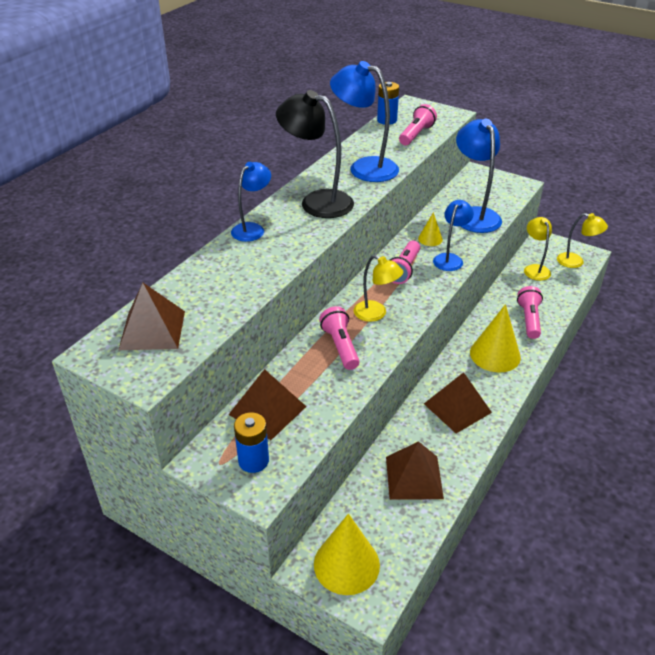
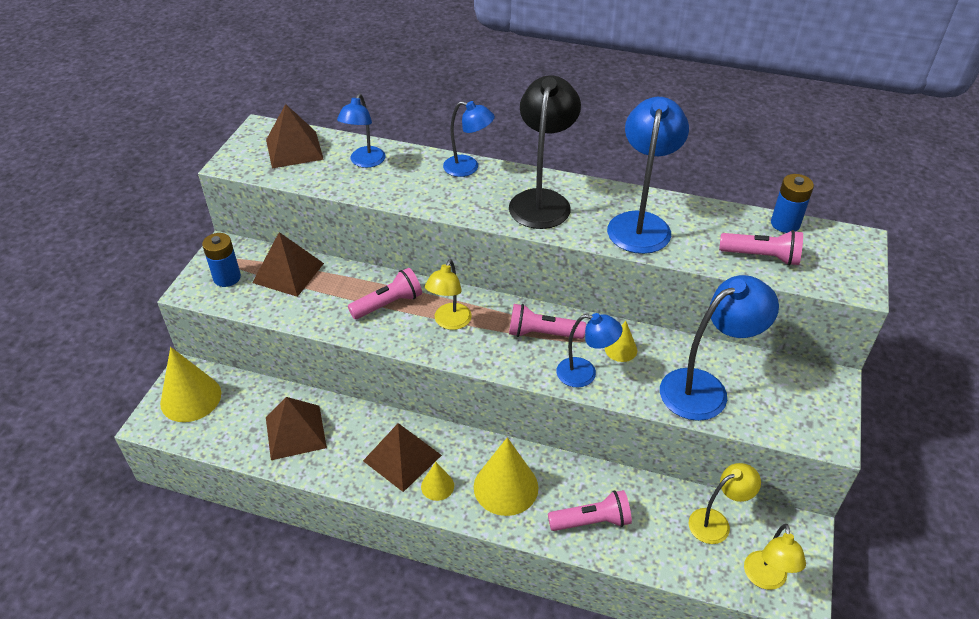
camera: 75 degrees right, 5 degrees up
(206, 285) = (365, 162): none -> blue lamp
(489, 391) = (437, 486): none -> yellow cone

